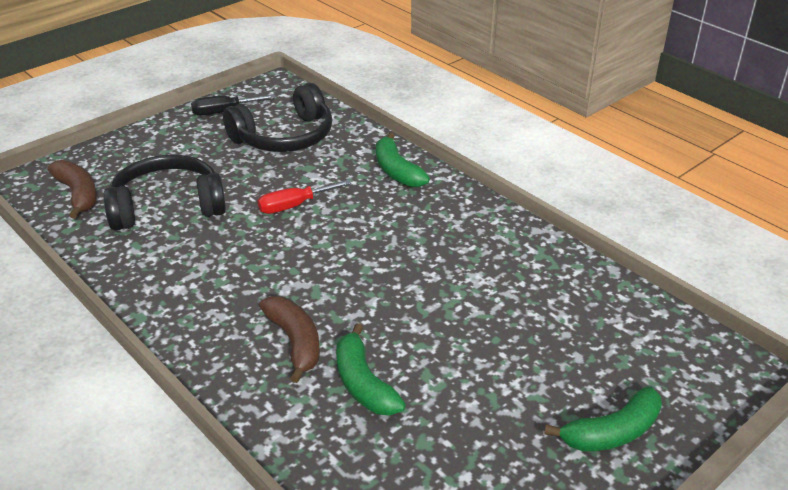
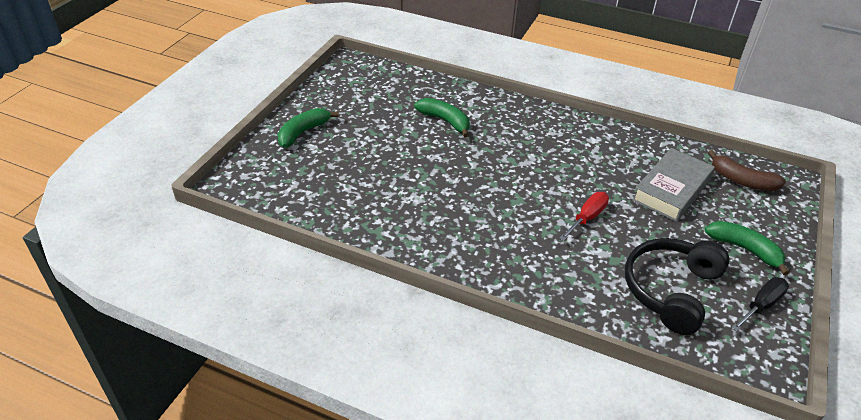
camera: 155 degrees right, 5 degrees up
(167, 206) = (671, 190): black headphones -> grey book
(295, 342) = (498, 130): brown banana -> none
(397, 171) = (539, 281): green banana -> green banana (744, 249)

